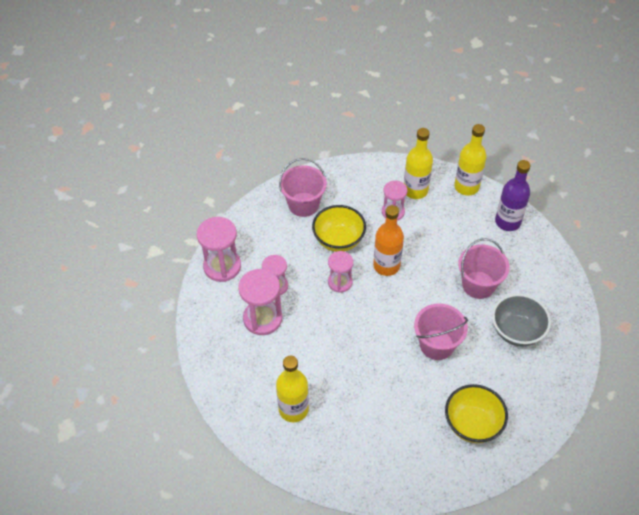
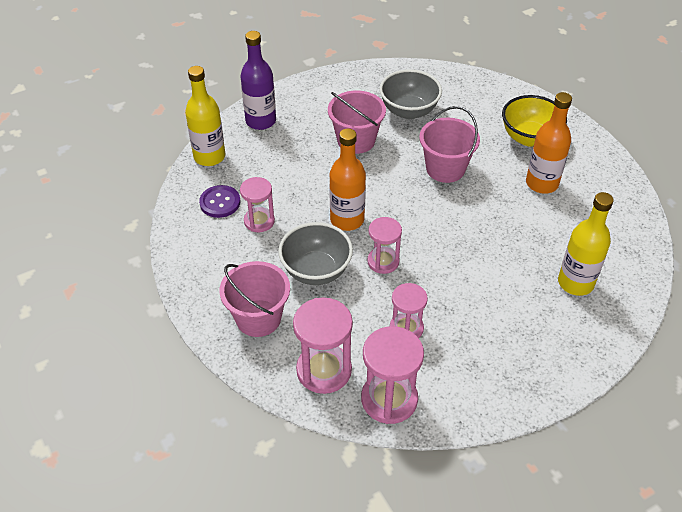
camera: 100 degrees left, 5 degrees down
(262, 318) = (461, 334): pink hourglass -> pink hourglass (324, 370)
(338, 240) = (316, 271): yellow bowl -> grey bowl
(409, 417) = (542, 183): none -> orange bottle
(415, 190) = (220, 202): yellow bottle -> purple button

